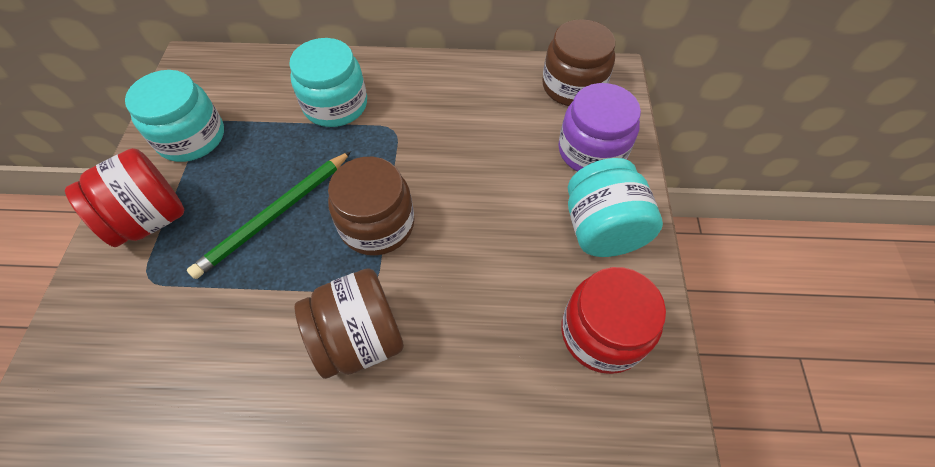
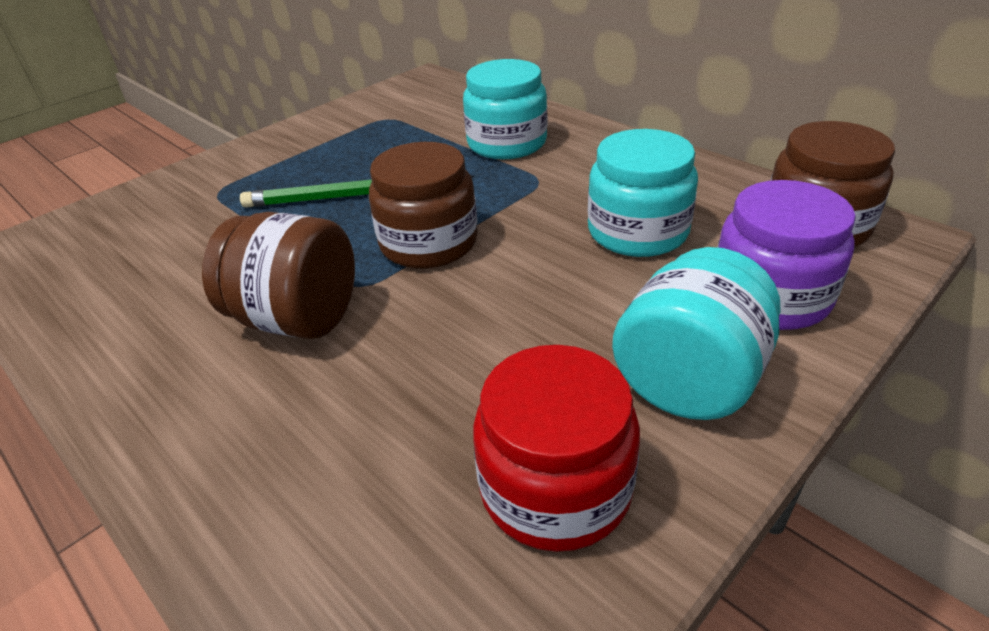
camera: 45 degrees right, 20 degrees down
(150, 219) = (268, 158): red jar -> none
(191, 137) = (363, 122): turquoise jar -> turquoise jar (637, 231)

